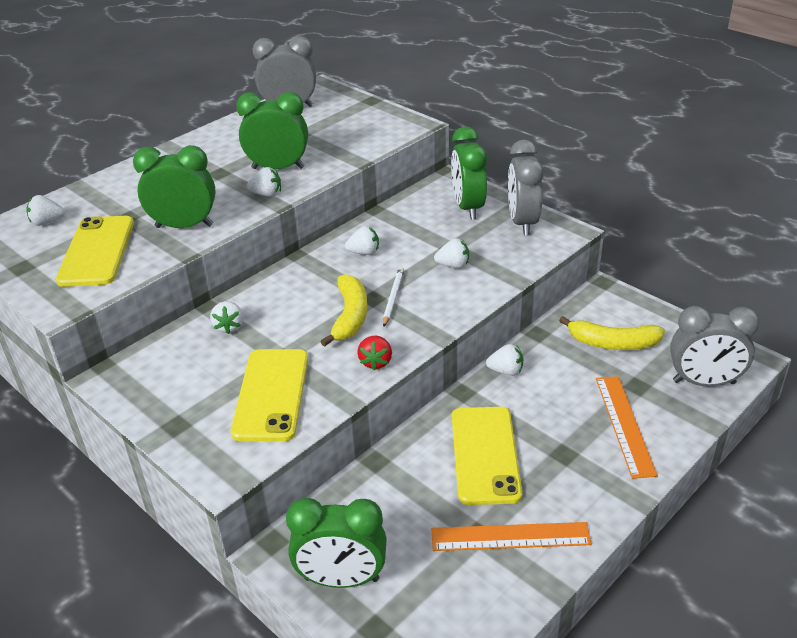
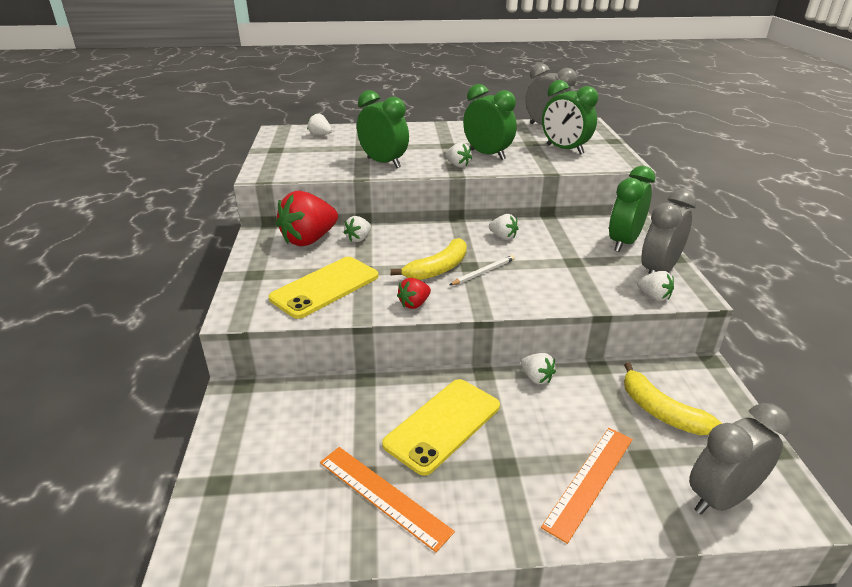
camera: 40 degrees right, 5 degrees down
(97, 251) = (320, 157): yellow phone -> none
(177, 356) = (309, 240): none -> red strawberry
(341, 579) = (245, 437): green clock -> green clock (564, 149)
(453, 265) = (558, 273): white strawberry -> white strawberry (653, 296)
(704, 382) = (720, 498): grey clock -> grey clock turned 105 degrees clockwise

